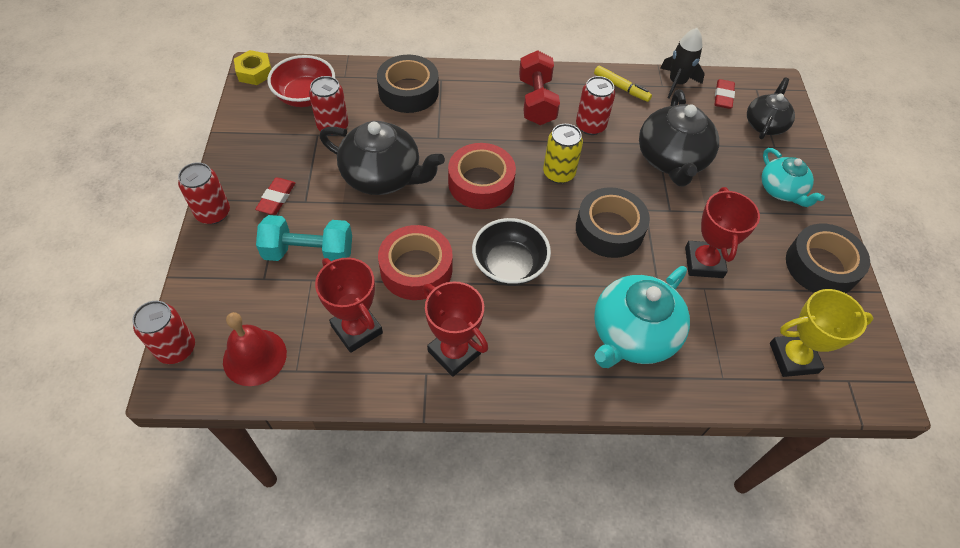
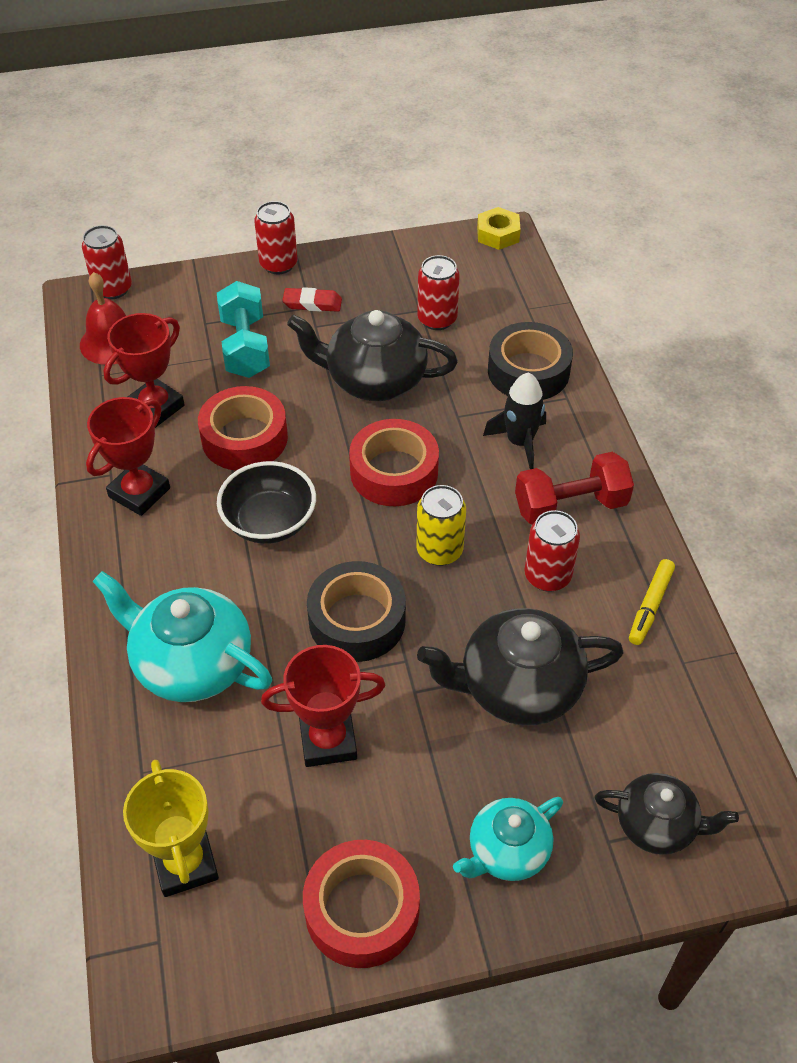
camera: 80 degrees right, 5 degrees down
(306, 96) = (477, 285): red bowl -> none
(383, 176) = (374, 380): black teapot -> black teapot turned 90 degrees clockwise
(677, 83) = (700, 683): black rocket -> black rocket (519, 442)
(723, 96) = (699, 755): red eraser -> none
(821, 266) = (362, 910): black tape -> red tape

